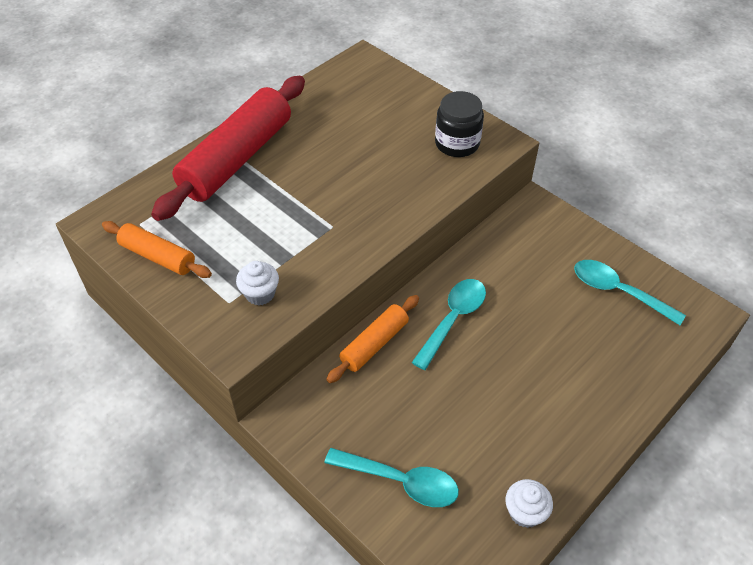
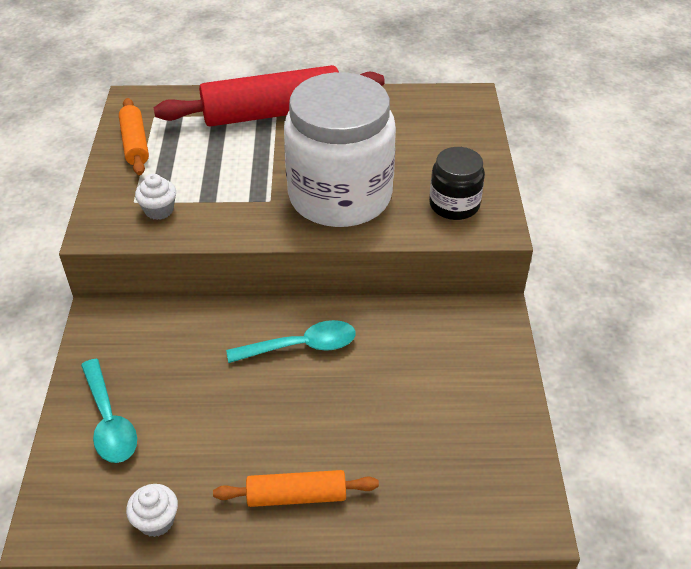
camera: 45 degrees right, 5 degrees down
(374, 344) = (222, 318): orange rolling pin -> orange rolling pin (296, 495)
(377, 188) = (340, 196): none -> white jar
(618, 291) = (471, 435): turquoise spoon -> none

